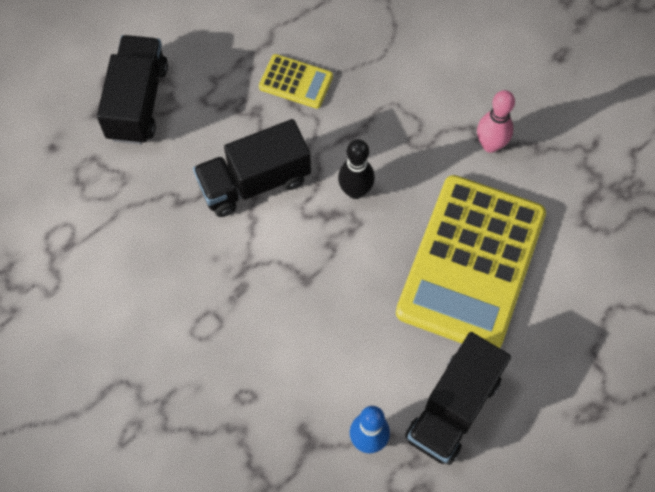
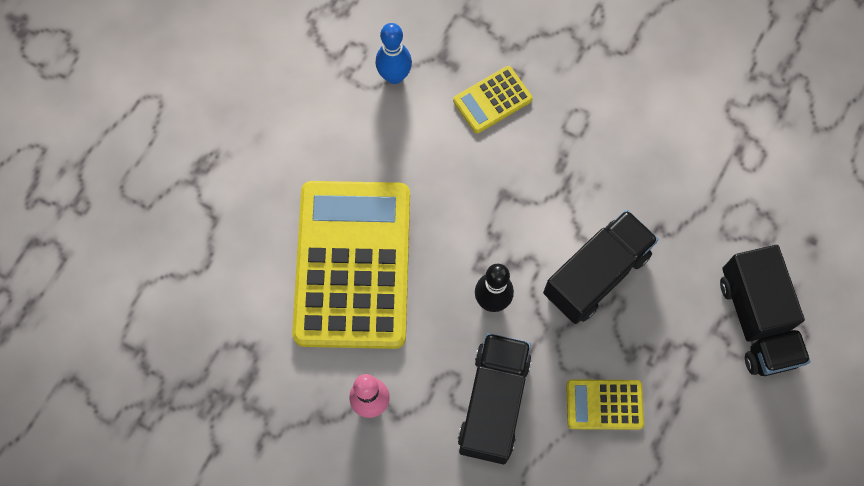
camera: 160 degrees right, 5 degrees up
(278, 377) = (492, 100): none -> yellow calculator
(453, 408) = (329, 126): black truck -> black truck (493, 403)

